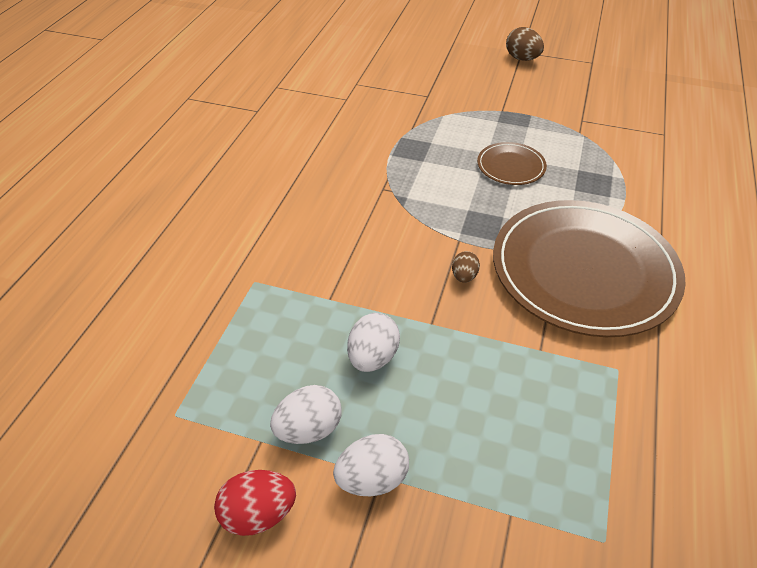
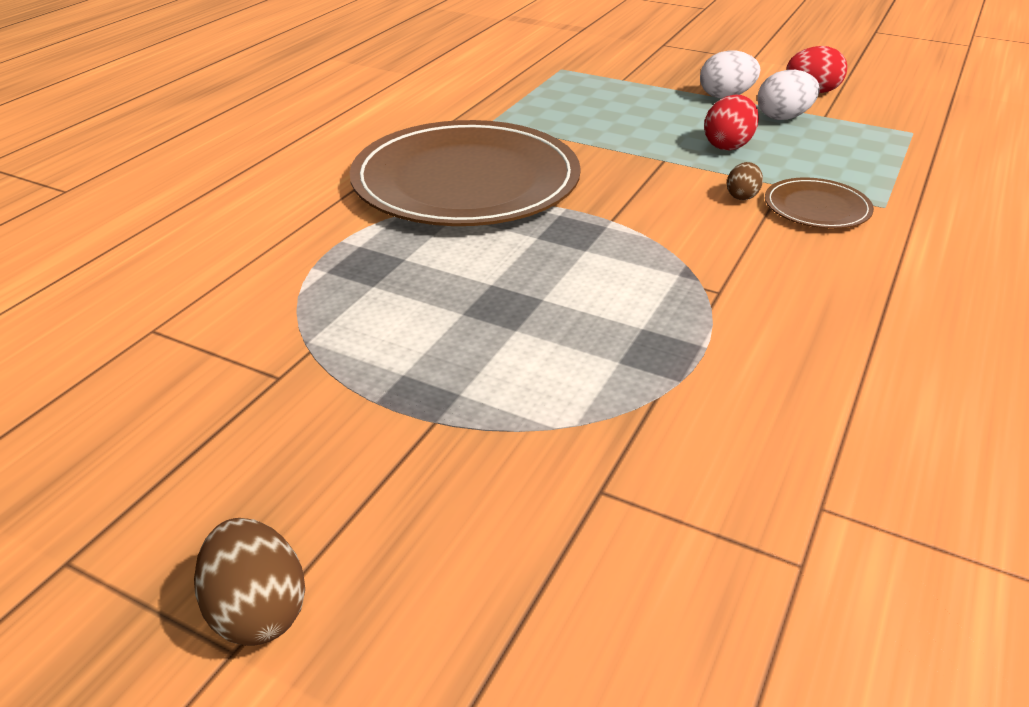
camera: 170 degrees left, 10 degrees down
(373, 357) = (728, 145): white egg -> red egg
(464, 276) = (615, 188): brown egg -> brown egg (742, 196)
(511, 166) = (484, 303): brown plate -> brown plate (817, 208)

